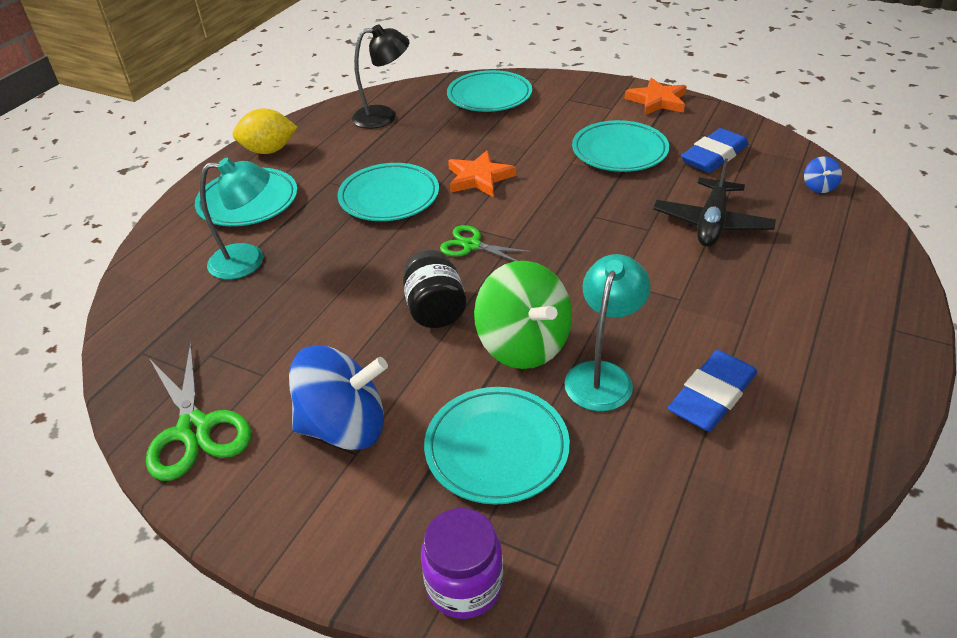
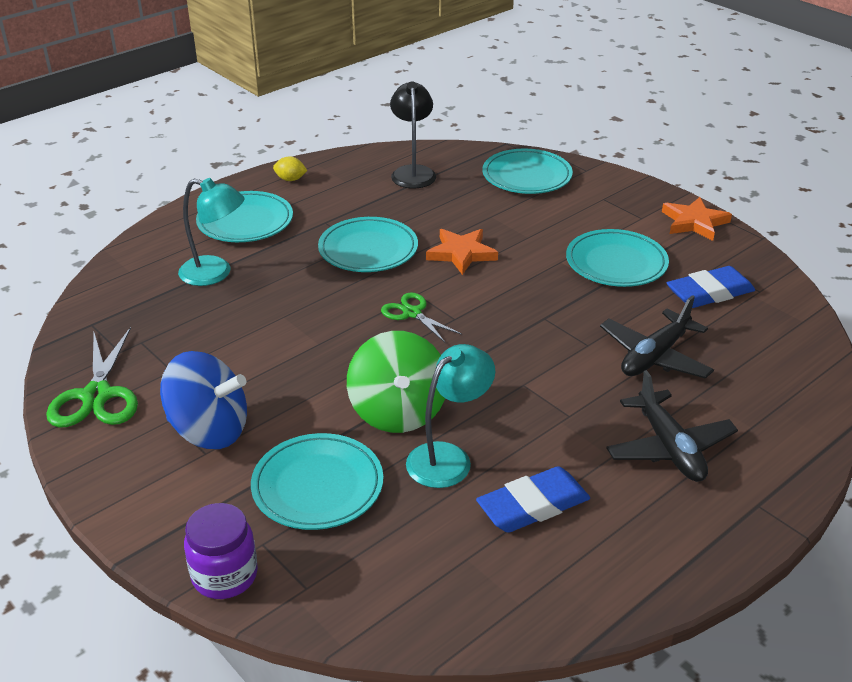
camera: 20 degrees right, 5 degrees down
(269, 150) = (290, 179): yellow lemon -> yellow lemon, size x0.57
(384, 116) = (413, 172): black lamp -> black lamp turned 105 degrees counterclockwise
(435, 309) = (343, 359): black jar -> none
(785, 301) = (669, 448): none -> black plane
(819, 187) = (796, 352): blue spinning top -> none

